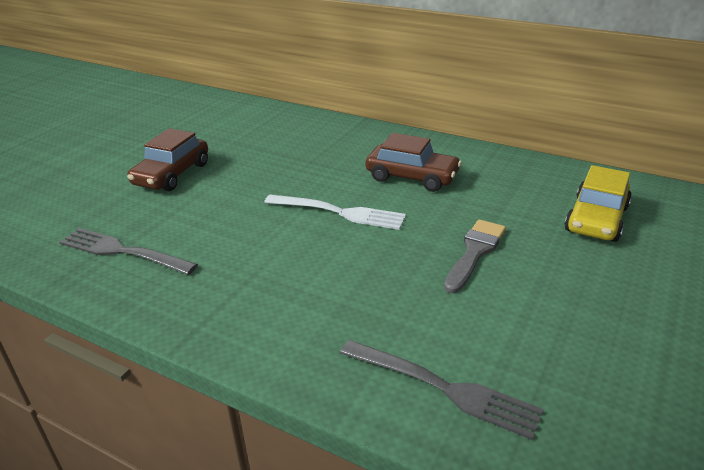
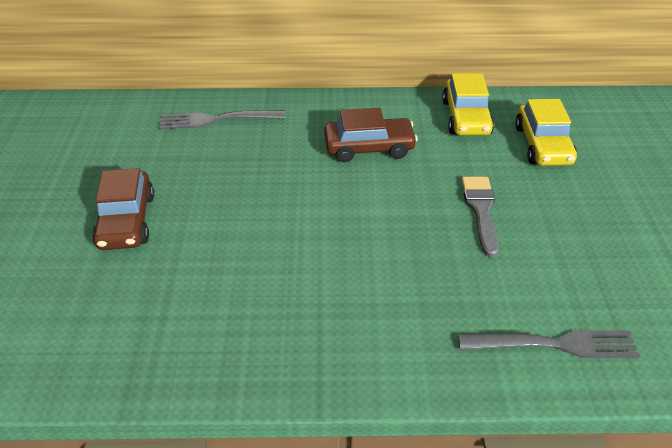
camera: 30 degrees left, 10 degrees up
(123, 252) = (165, 332): grey fork -> grey fork (217, 119)
(339, 212) = (337, 209): white fork -> none
(531, 177) = (466, 117): none -> yellow car

